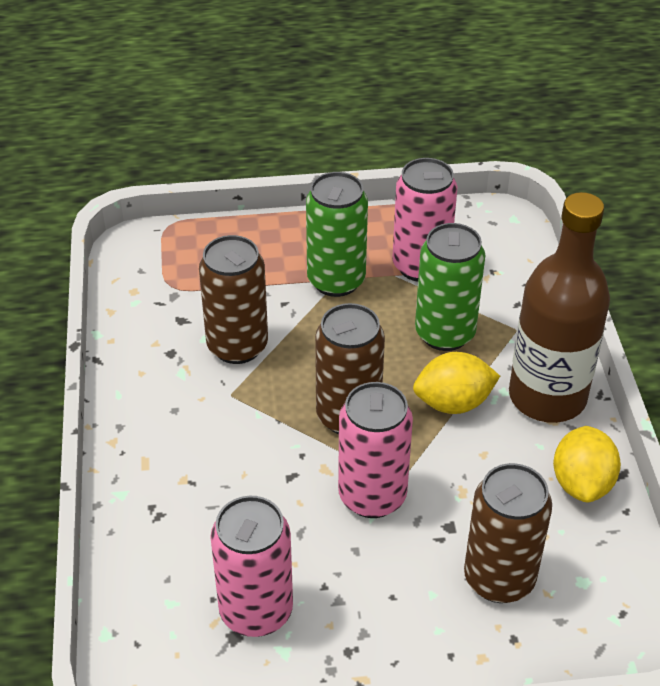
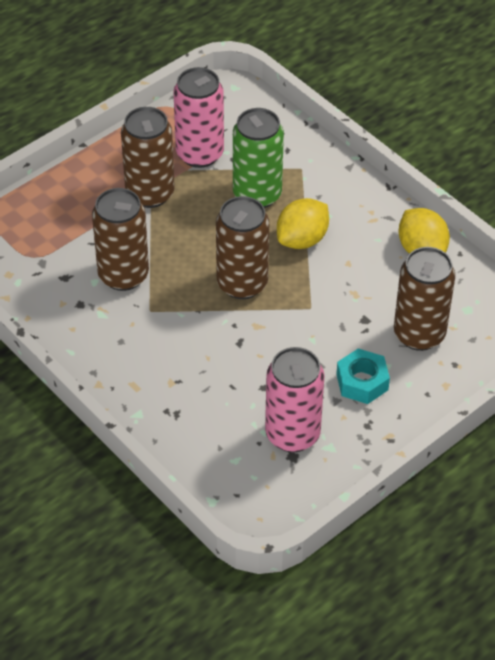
camera: 35 degrees left, 5 degrees up
(336, 280) = (150, 193): green can -> brown can
(372, 496) = (302, 326): pink can -> none
(385, 596) = (362, 382): none -> turquoise nut
(547, 397) = (357, 205): brown bottle -> none

